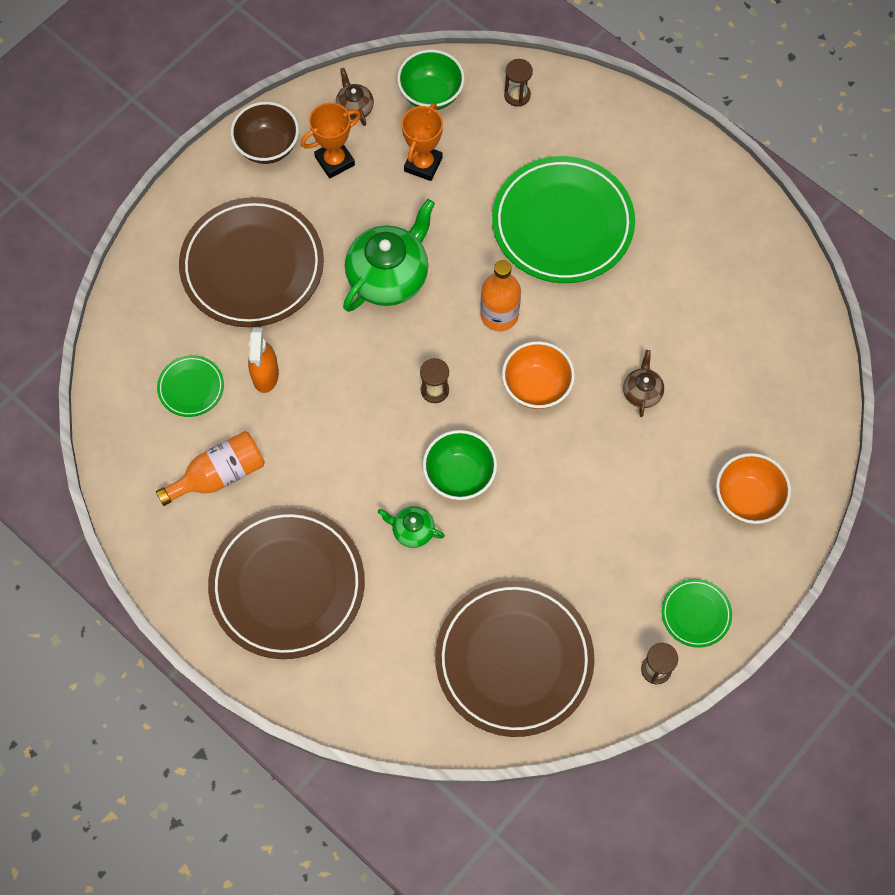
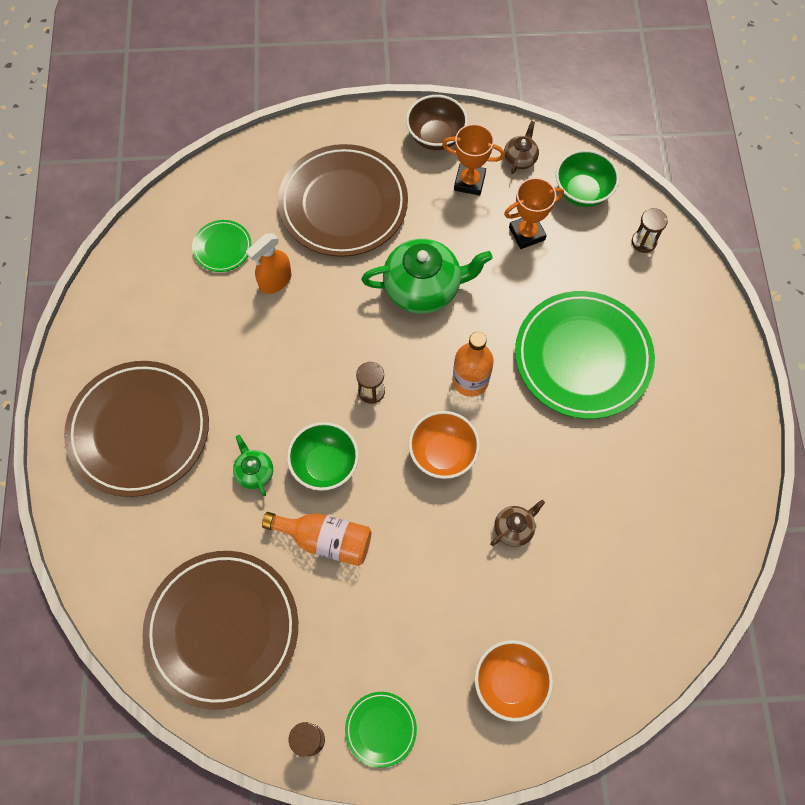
camera: 45 degrees right, 0 degrees up
(219, 475) = (178, 319): orange bottle -> orange bottle (325, 540)

